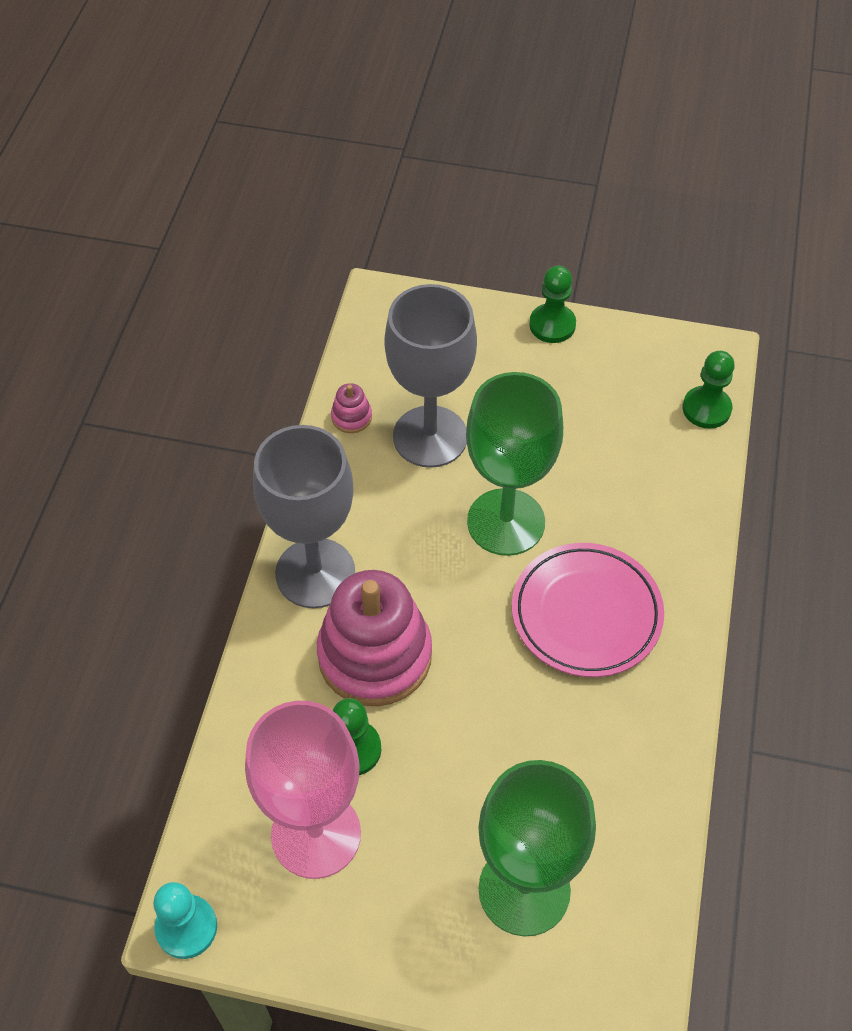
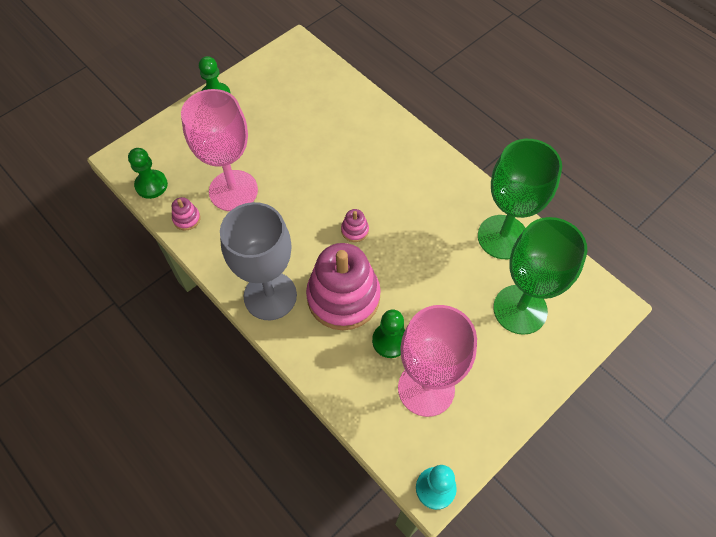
camera: 55 degrees left, 5 degrees up
(430, 437) = (233, 190): grey goblet -> pink goblet
(483, 606) = (355, 230): none -> pink stacking toy
(506, 522) = (314, 190): green goblet -> green goblet (502, 237)
(586, 614) = (394, 190): pink plate -> none
(706, 409) = (323, 70): green pawn -> green pawn (151, 185)

